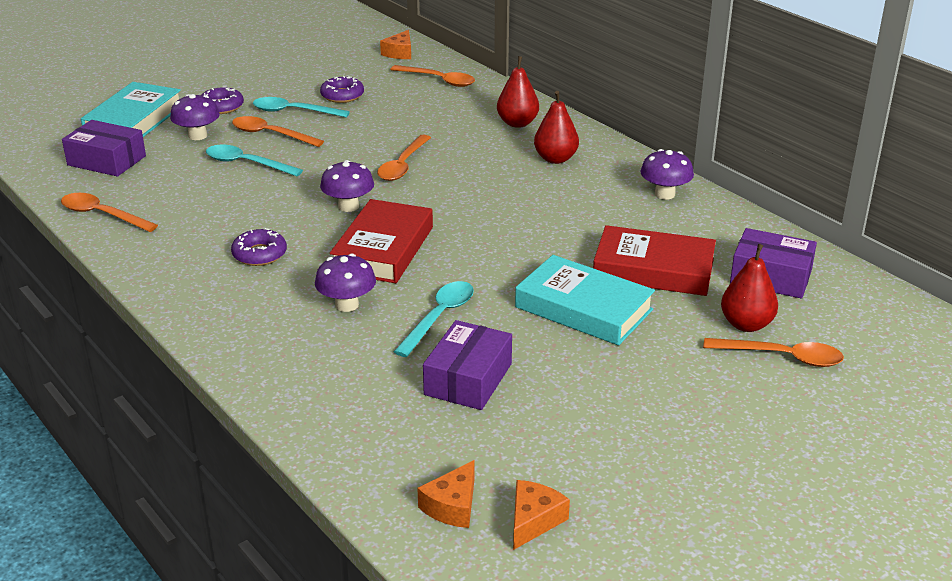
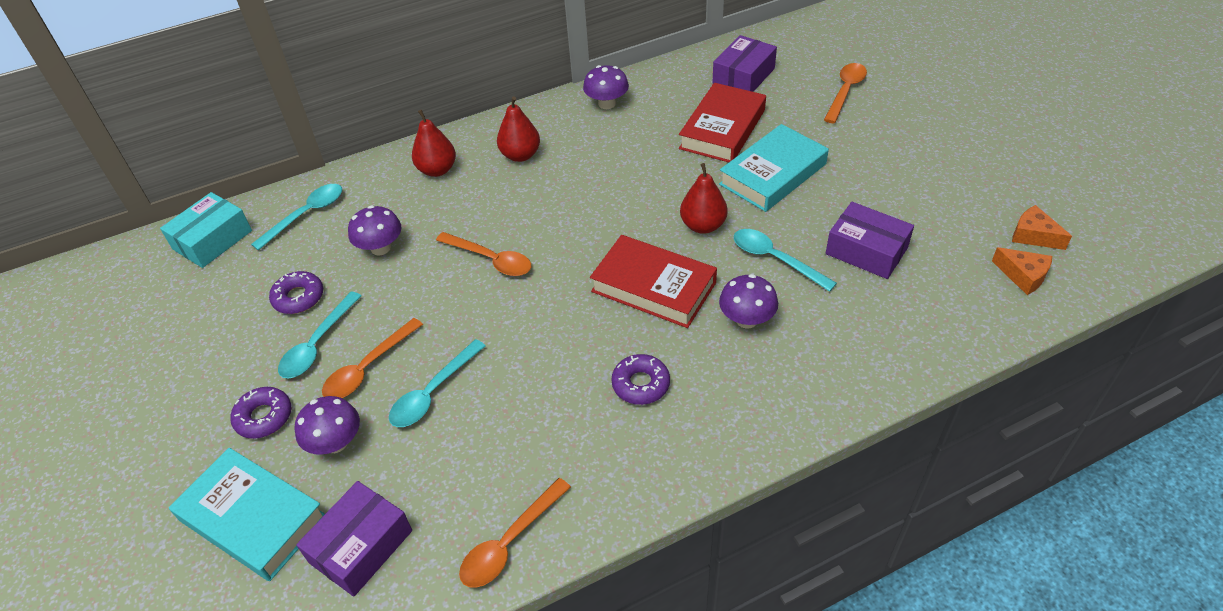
camera: 75 degrees left, 15 degrees up
(348, 206) = (563, 307): purple mushroom -> purple mushroom (380, 248)
(399, 53) = (212, 240): orange cheese -> turquoise box
(438, 80) = (306, 215): orange spoon -> turquoise spoon
(746, 324) = (804, 99): red pear -> red pear (703, 225)

